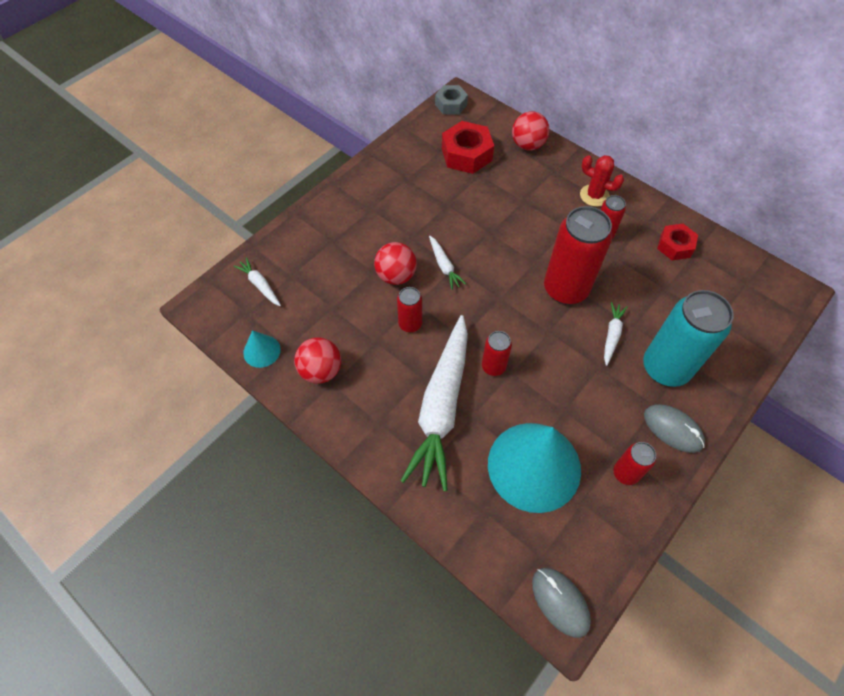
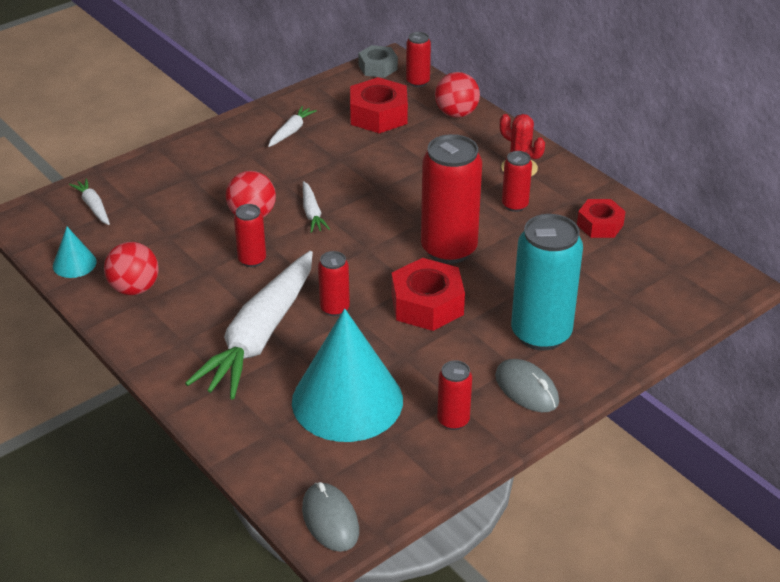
camera: 10 degrees right, 20 degrees down
(487, 116) = (418, 82): none -> red can
(566, 351) = (427, 304): none -> red nut
(612, 335) = (488, 297): white carrot -> white carrot (291, 131)

